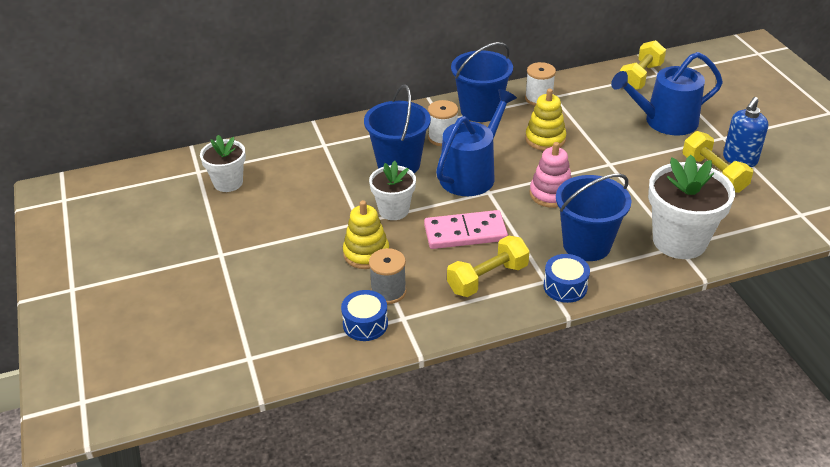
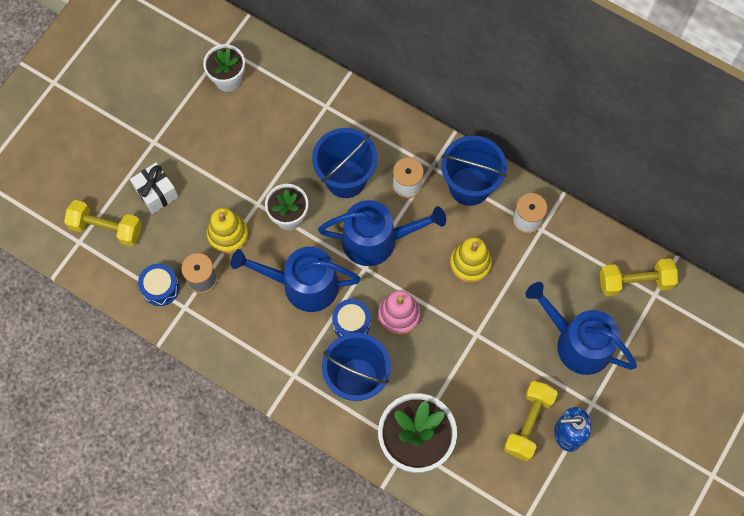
camera: 50 degrees right, 30 degrees up
(270, 278) = (156, 193): none -> white gift
(465, 233) = (303, 285): pink domino -> blue watering can
(487, 278) = (265, 334): yellow dumbbell -> yellow dumbbell (106, 228)
(565, 287) = (297, 392): blue drum -> blue drum (351, 323)

